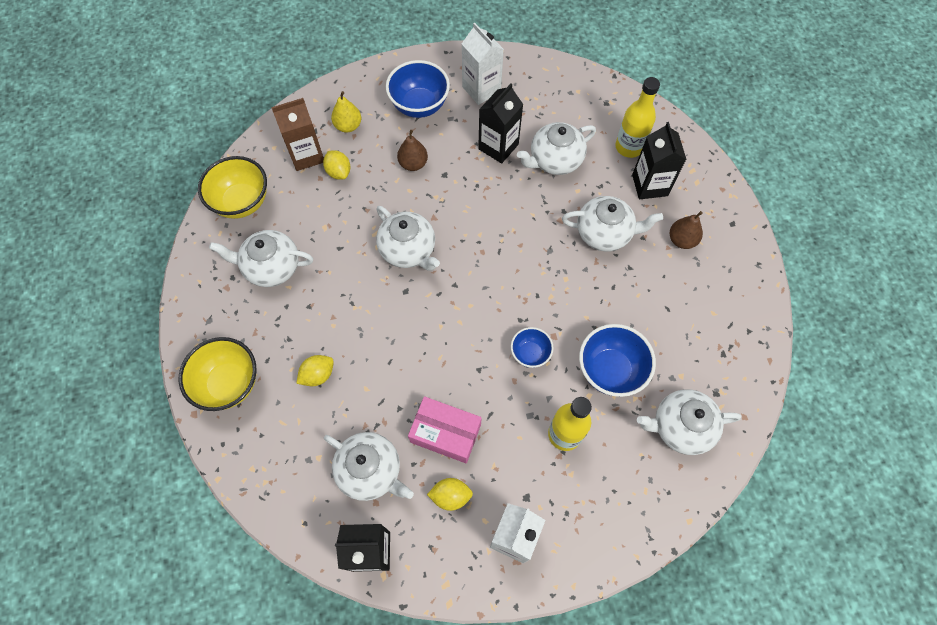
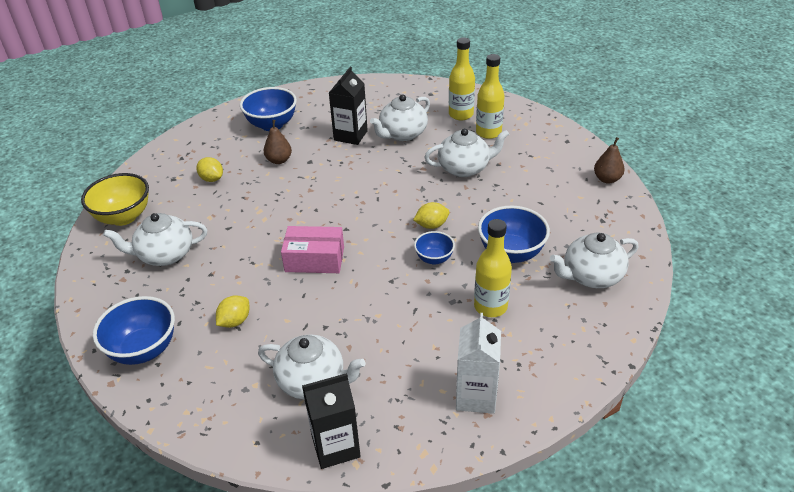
camera: 15 degrees left, 25 degrees down
(229, 383) = (144, 350): yellow bowl -> blue bowl
(306, 155) = (178, 174): brown carton -> none
(348, 126) = (211, 149): yellow pear -> none
(408, 250) = (294, 215): white teapot -> none
(445, 433) = (377, 334): pink box -> pink box (314, 259)
(450, 496) = (401, 380): yellow lemon -> yellow lemon (431, 225)
(481, 89) = (322, 106): white carton -> none
(649, 185) = (488, 132): black carton -> yellow bottle
(682, 240) = (531, 159): brown pear -> brown pear (607, 179)

